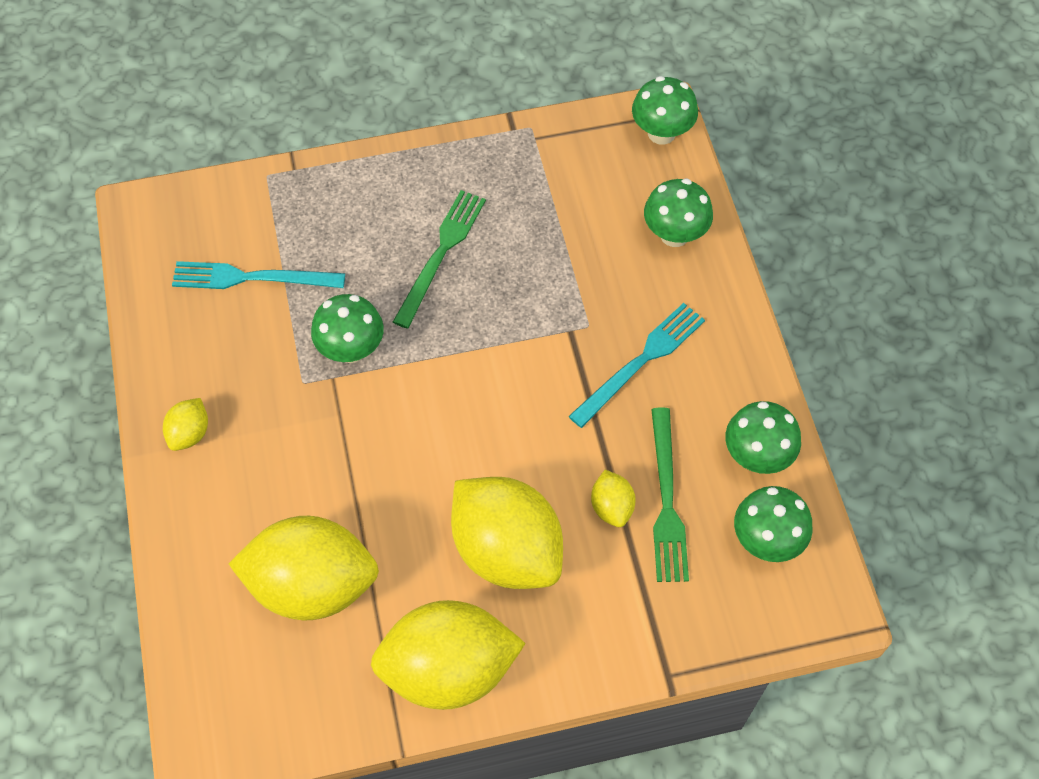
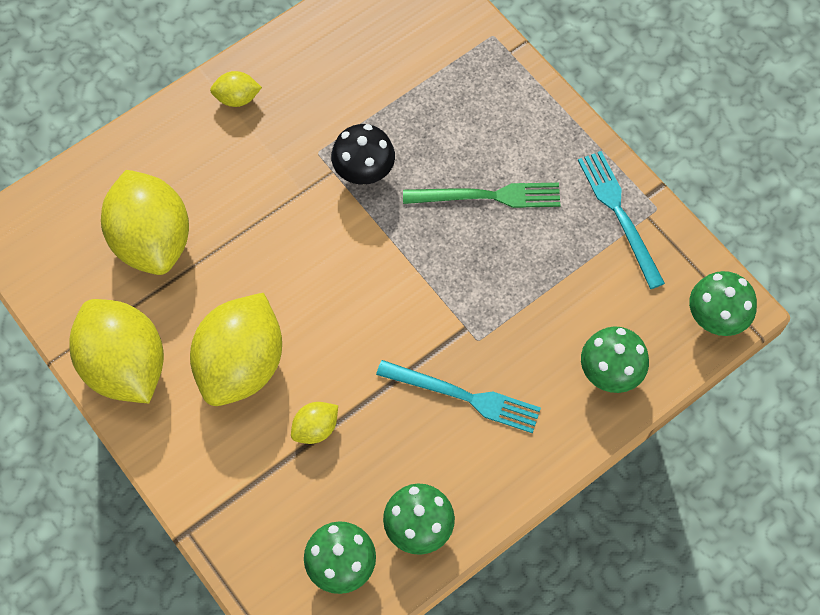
camera: 65 degrees right, 5 degrees up
(252, 278) = (392, 72): turquoise fork -> turquoise fork (619, 214)
(351, 349) = (364, 172): green mushroom -> black mushroom
(667, 501) = (341, 470): green fork -> none

